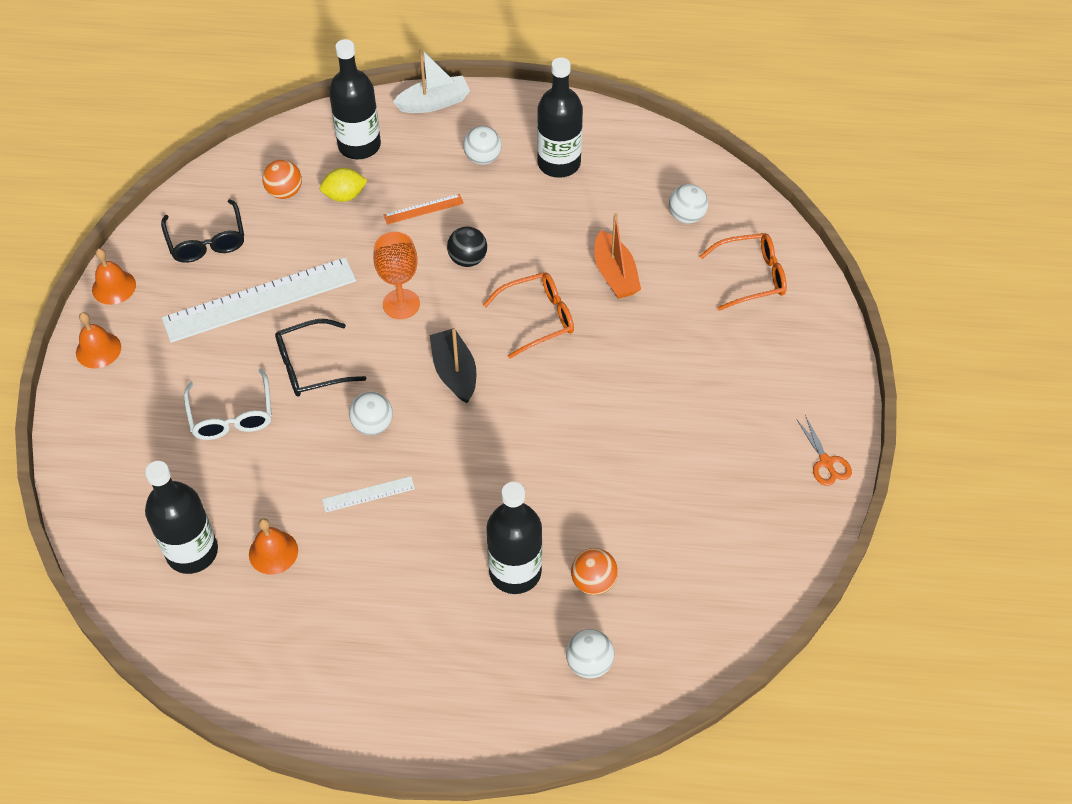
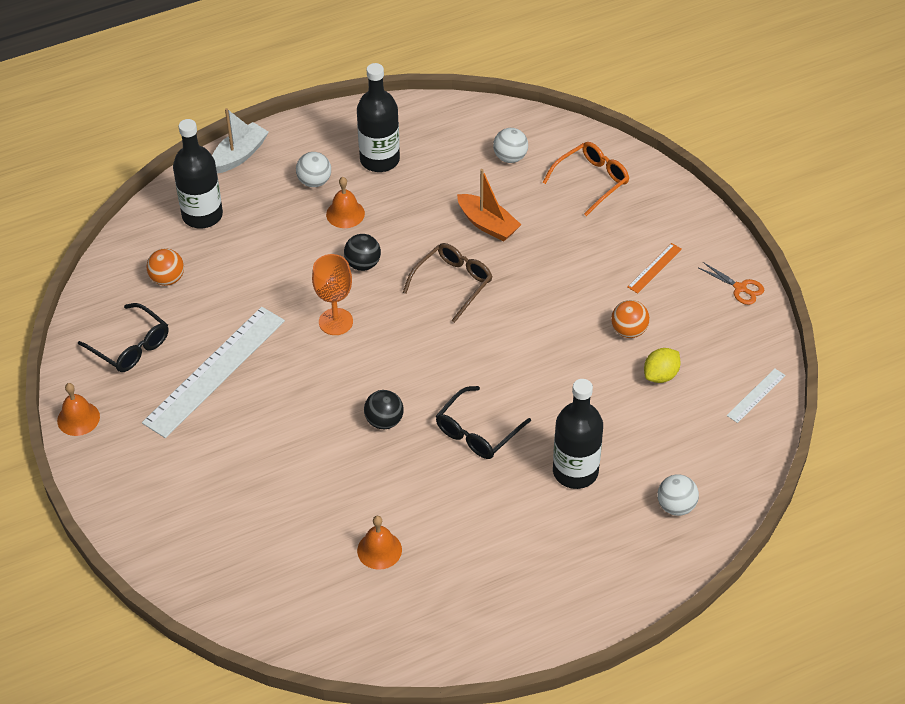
camera: 30 degrees left, 5 degrees down
(98, 350) = (106, 472): orange bell -> orange bell (345, 214)
(192, 552) = (314, 582): black bottle -> none
(231, 415) = (263, 468): white glasses -> none
(311, 366) = (299, 401): black glasses -> black glasses (477, 431)
(344, 196) = (221, 260): yellow lemon -> yellow lemon (660, 375)
(368, 494) = (421, 472): white ruler -> white ruler (756, 395)
(372, 425) = (384, 421): white ball -> black ball
(423, 209) = (296, 242): orange ruler -> orange ruler (654, 268)
(454, 372) = (418, 352): black boat -> none
(537, 318) = (452, 284): orange glasses -> brown glasses
(593, 582) = (637, 450): orange ball -> orange ball (629, 331)

